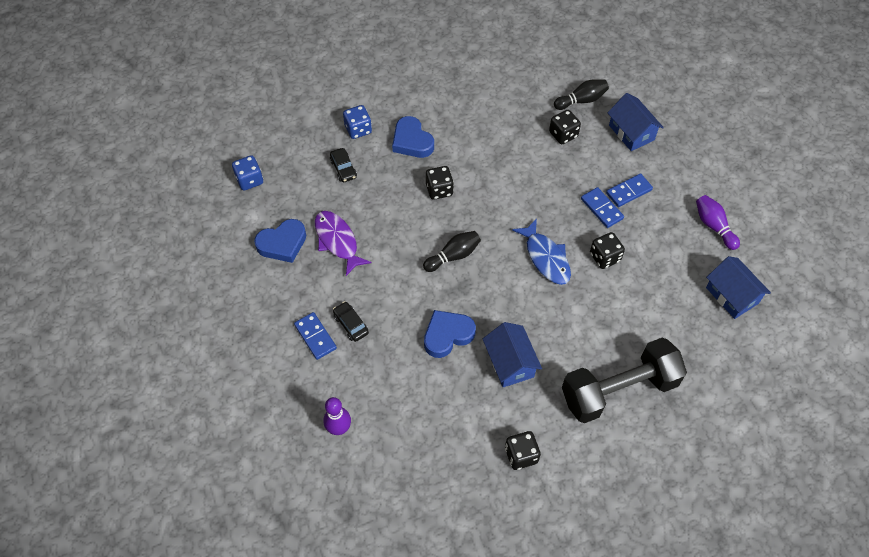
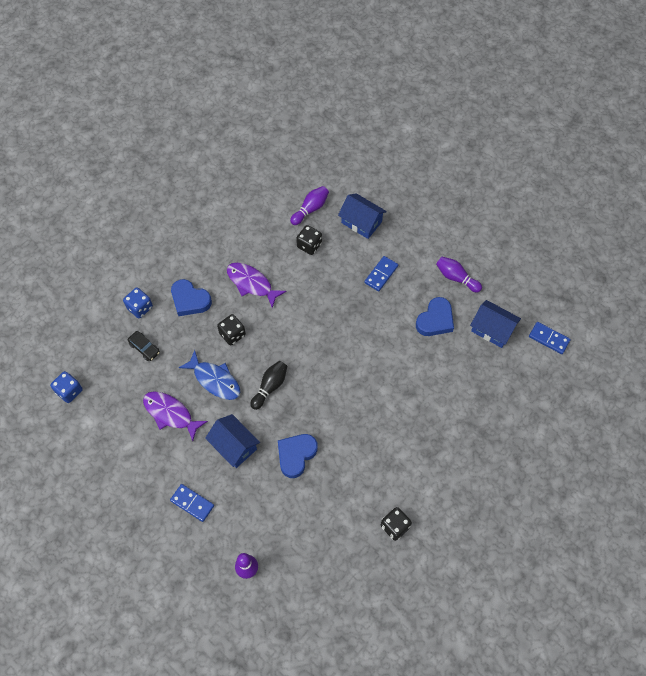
camera: 25 degrees left, 5 degrees up
(282, 243) = (126, 435): blue heart -> blue heart (435, 320)
(351, 324) = (216, 480): black car -> none
(483, 149) = (252, 283): none -> purple fish
(510, 363) = (354, 456): blue house -> blue house (234, 446)
(546, 257) = (342, 357): blue fish -> blue fish (214, 380)
(581, 100) = (310, 209): black bowling pin -> purple bowling pin
(602, 209) = (367, 298): blue domino -> blue domino (549, 338)
(604, 257) = (386, 338): black dice -> none
(619, 390) = (443, 442): black dumbbell -> none

